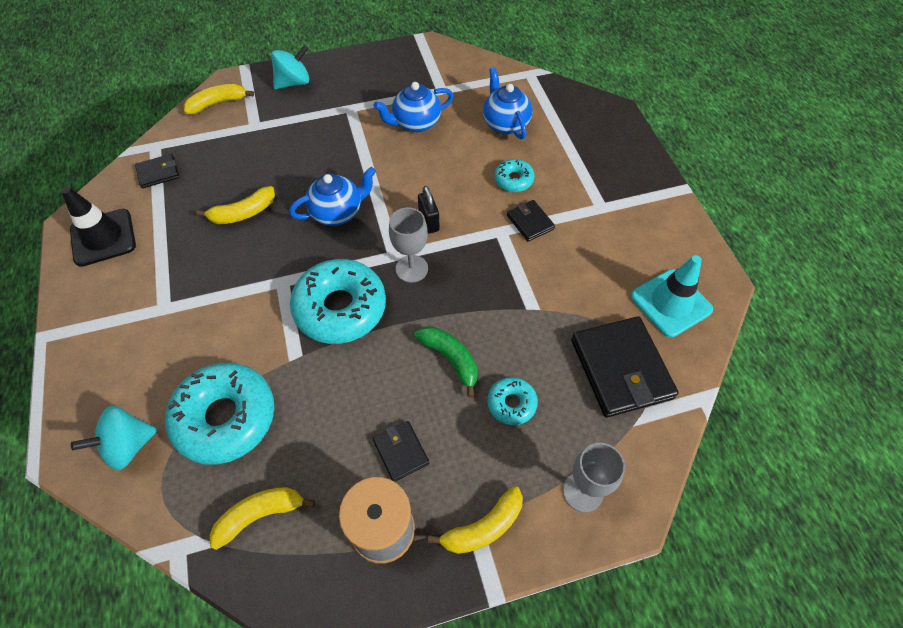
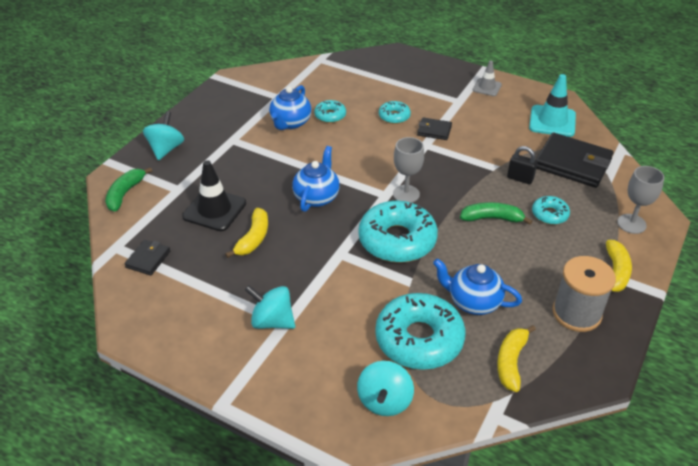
camera: 45 degrees left, 15 degrees down
(103, 237) = (170, 321): black traffic cone -> black traffic cone (214, 210)
(158, 298) = (272, 321): none -> turquoise spinning top
(218, 103) = (125, 193): yellow banana -> green banana
(401, 452) = (533, 276): black wallet -> none
(429, 222) = (379, 166): black padlock -> black padlock (520, 178)
(458, 139) = (330, 116): none -> turquoise donut
(505, 124) = (346, 92): blue teapot -> blue teapot (473, 302)
(654, 212) = (487, 87): none -> grey traffic cone

